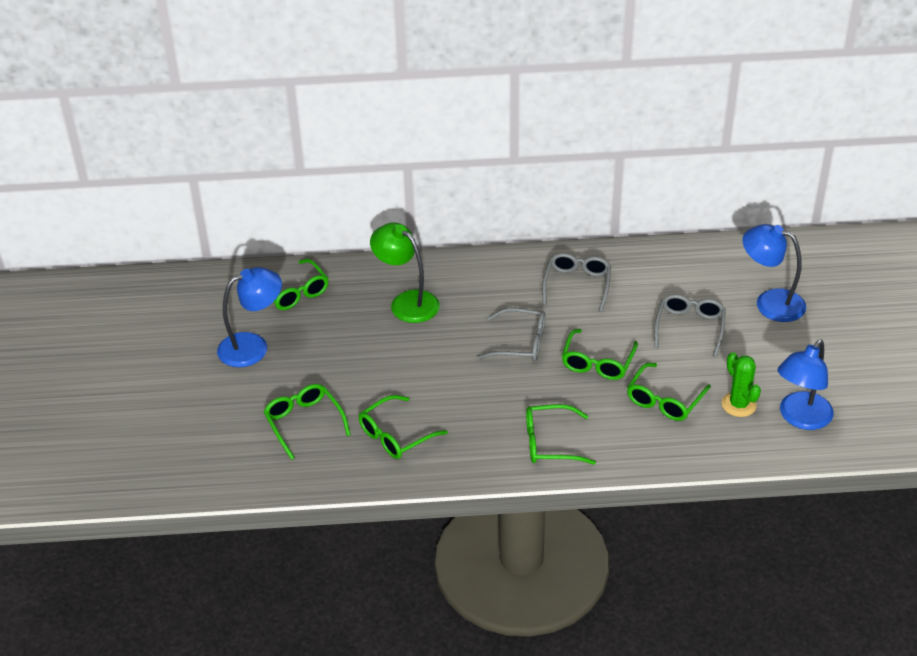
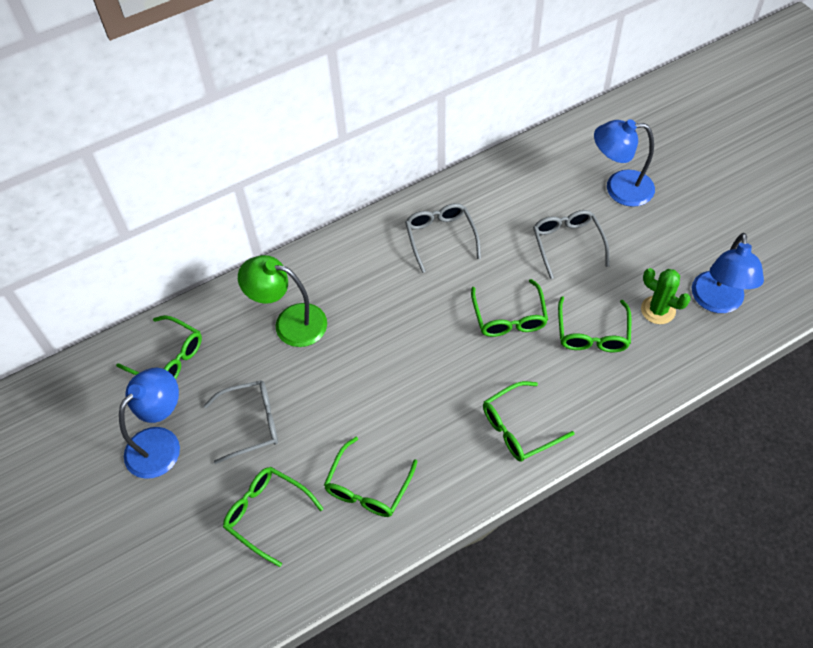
camera: 25 degrees left, 15 degrees up
(520, 343) = (426, 325): grey glasses -> grey glasses (251, 424)

